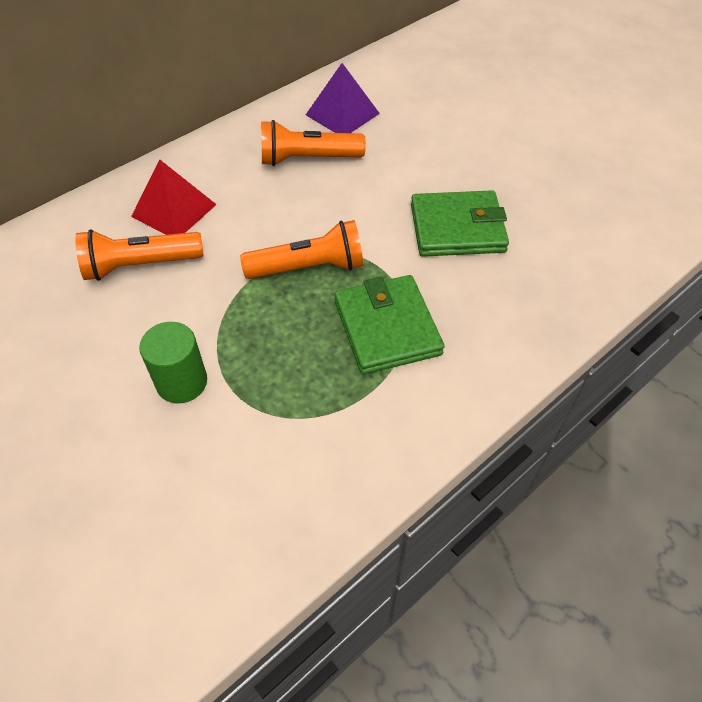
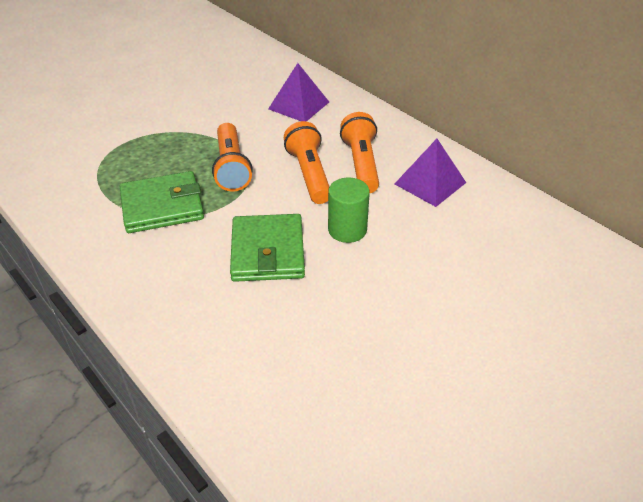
camera: 90 degrees right, 10 degrees down
(140, 265) = (245, 97): orange flashlight -> orange flashlight (309, 174)
(174, 210) = (299, 105): red pyramid -> purple pyramid
(182, 382) = (142, 121): green cylinder -> green cylinder (347, 230)

